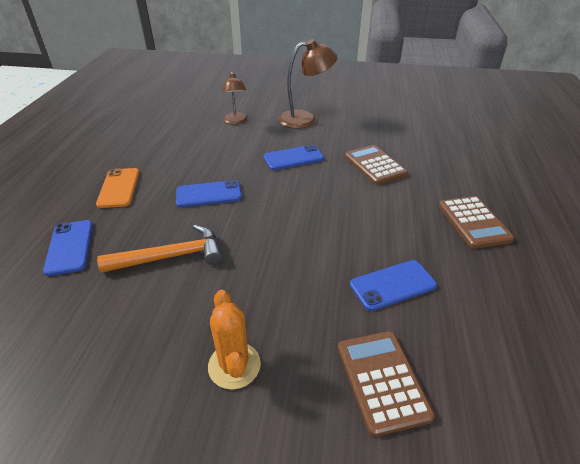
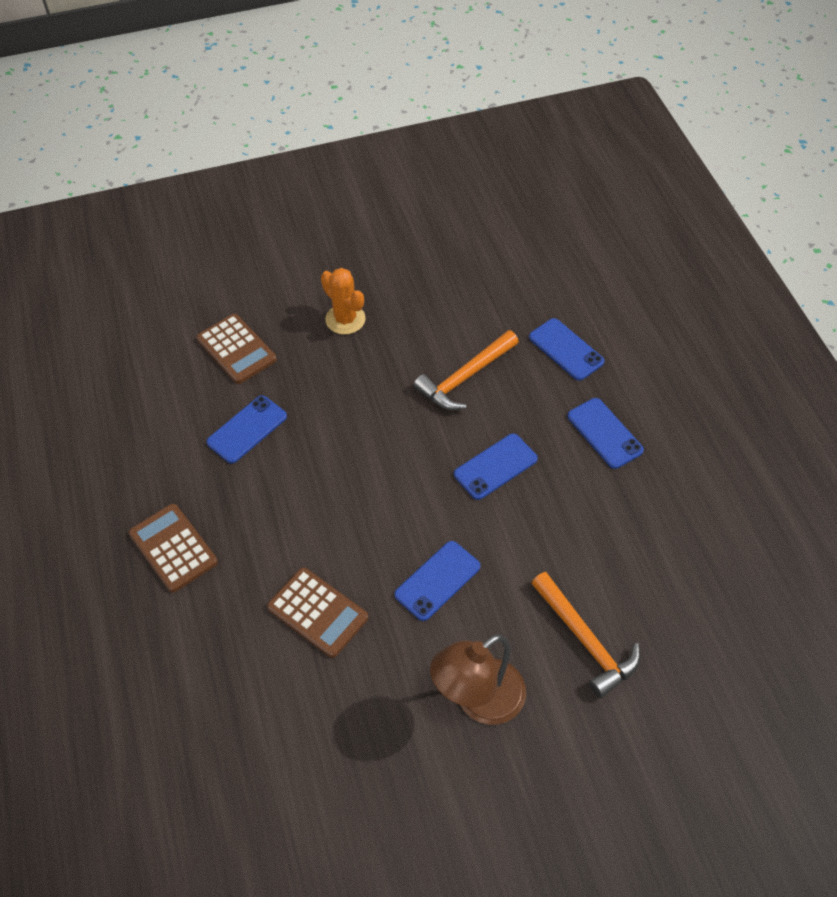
camera: 155 degrees right, 15 degrees up
(119, 188) = (604, 433): orange phone -> blue phone
(236, 121) = (585, 640): brown lamp -> orange hammer

